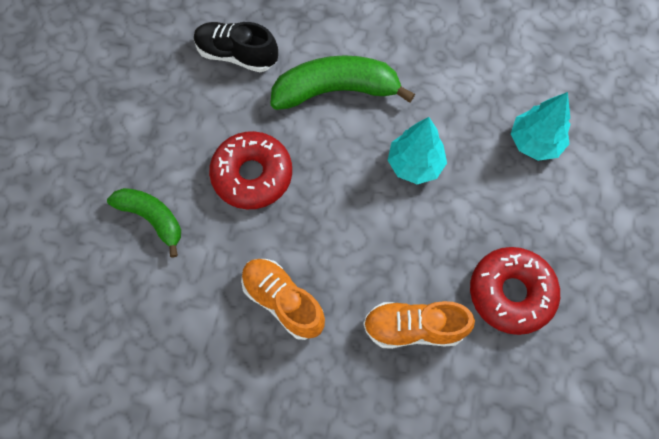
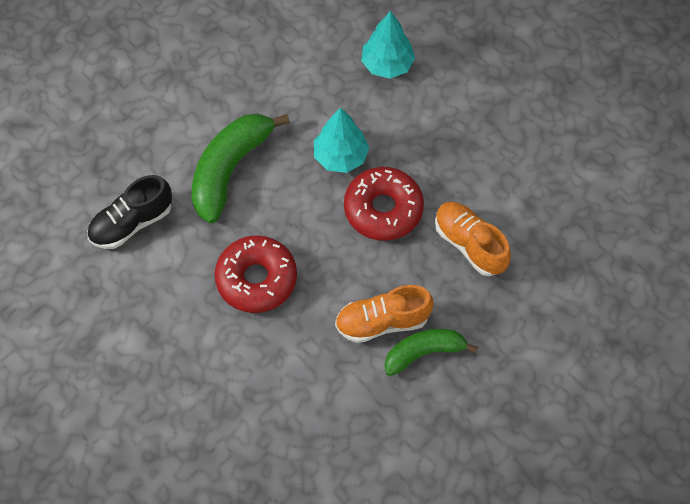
camera: 55 degrees left, 5 degrees down
(152, 218) = (235, 379): green banana -> green banana (424, 352)
(413, 328) = (469, 244): orange shoe -> orange shoe turned 105 degrees clockwise
(511, 293) = (490, 163): red donut -> red donut (383, 209)

